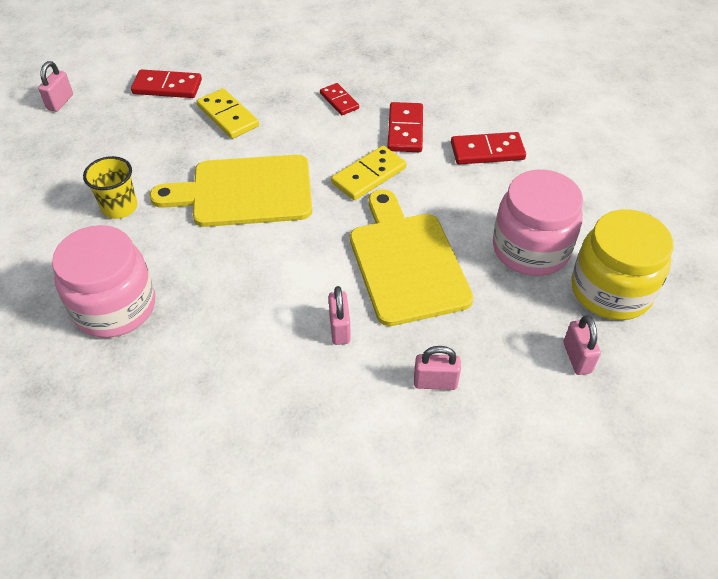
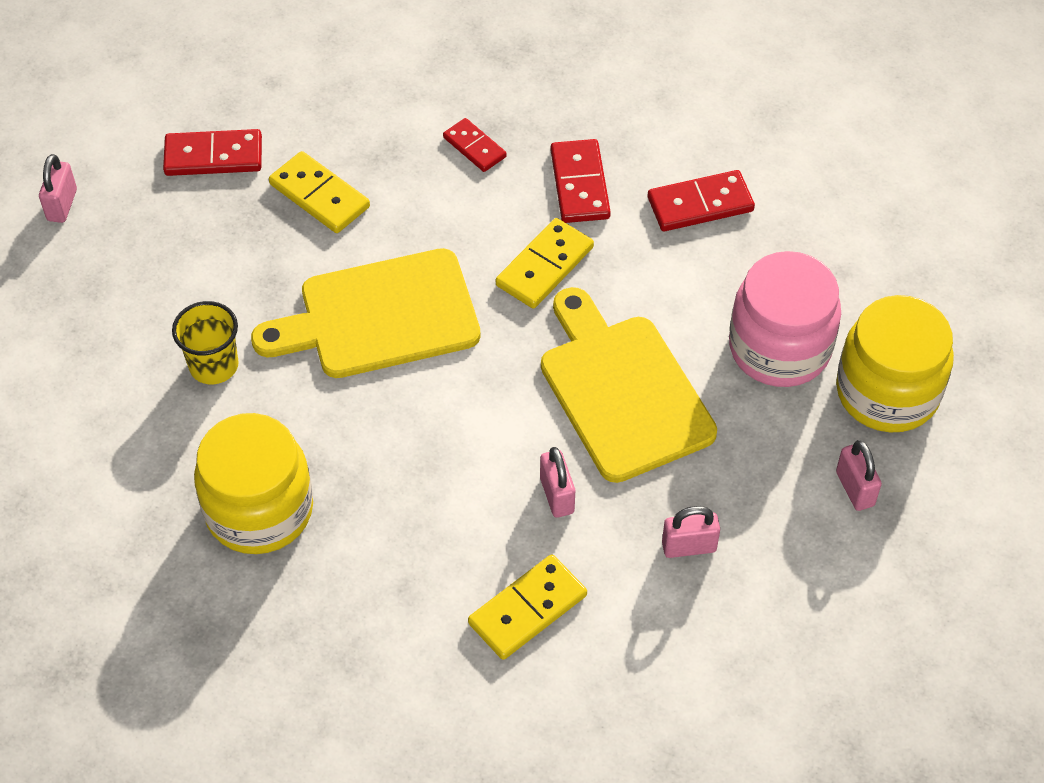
camera: 10 degrees left, 5 degrees up
(115, 307) = (259, 510): pink jar -> yellow jar
(294, 411) = (527, 609): none -> yellow domino

